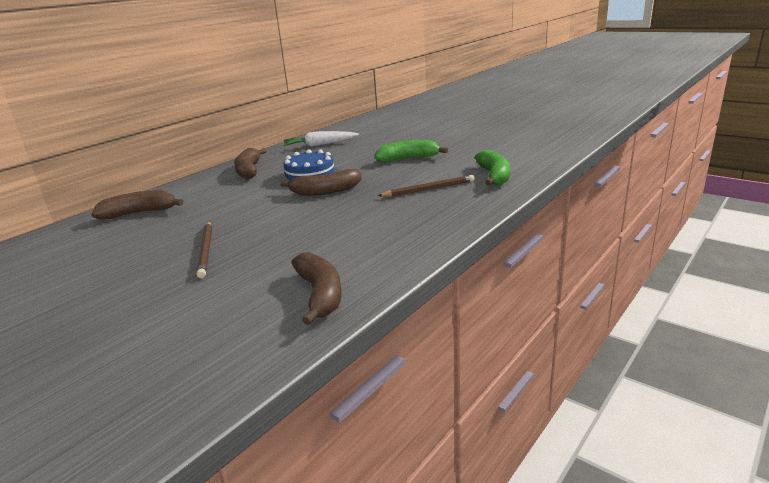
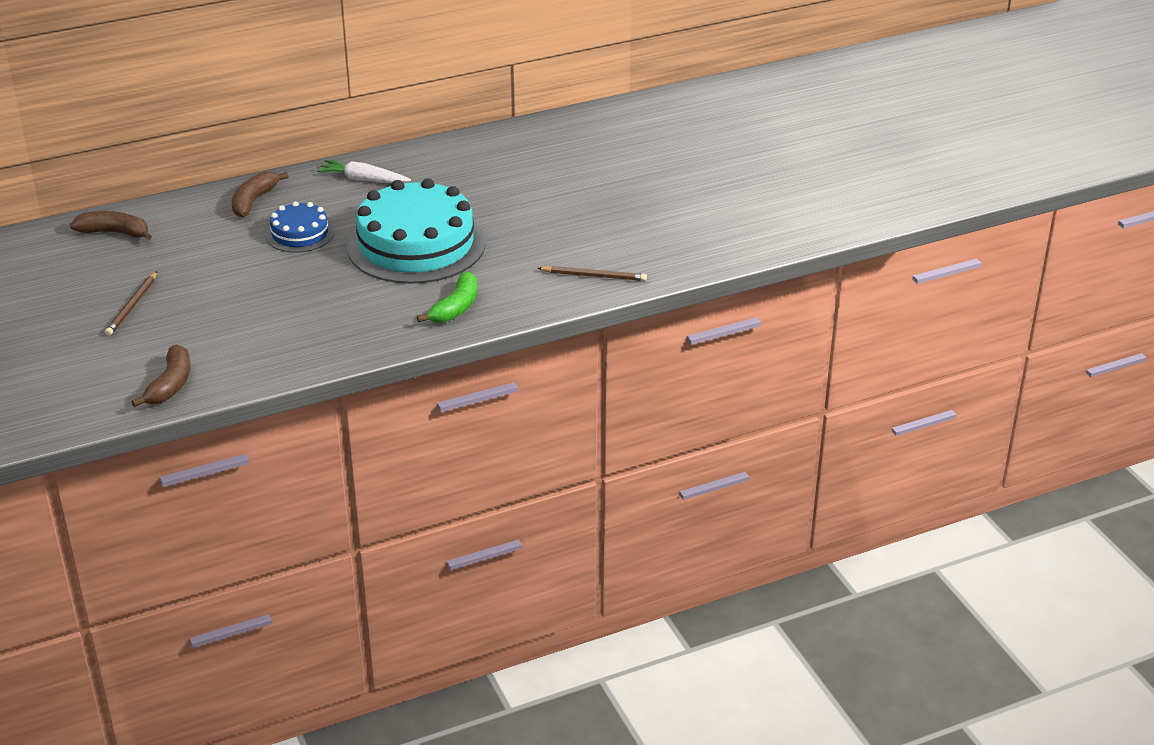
camera: 25 degrees right, 10 degrees up
(326, 191) = (288, 266): brown banana -> none
(407, 159) = (416, 245): green banana -> turquoise cake
(429, 189) = (376, 302): brown pencil -> brown pencil (594, 276)

